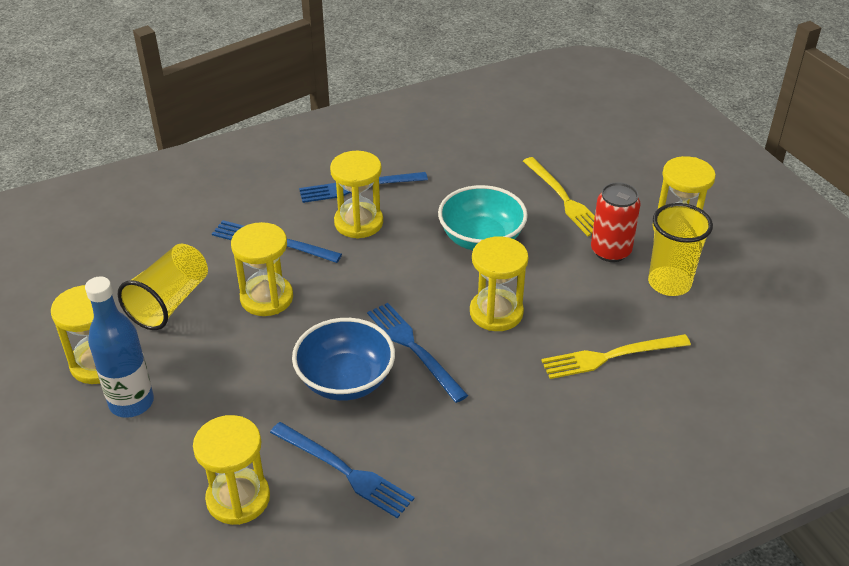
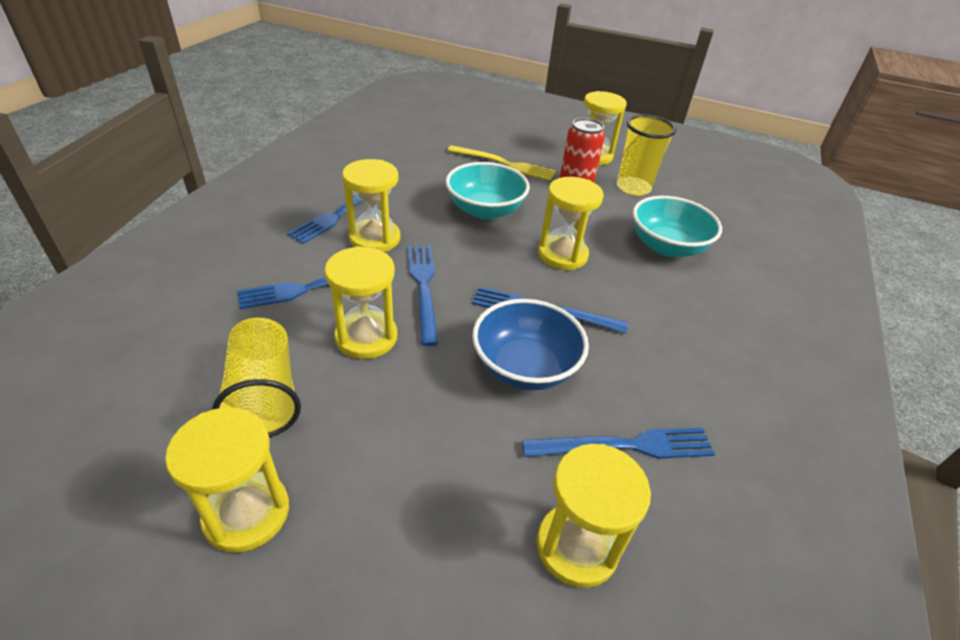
camera: 45 degrees left, 0 degrees up
(131, 402) = (341, 530): blue bottle -> none
(347, 282) = (423, 287): none -> blue fork
(610, 356) = (667, 247): yellow fork -> turquoise bowl

